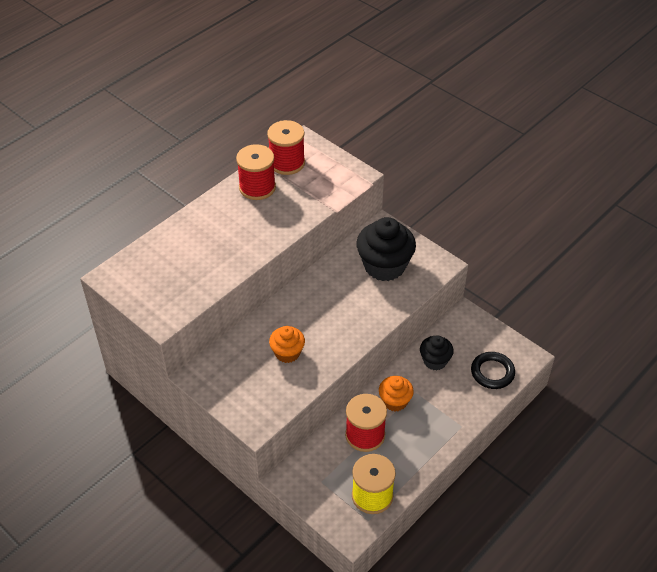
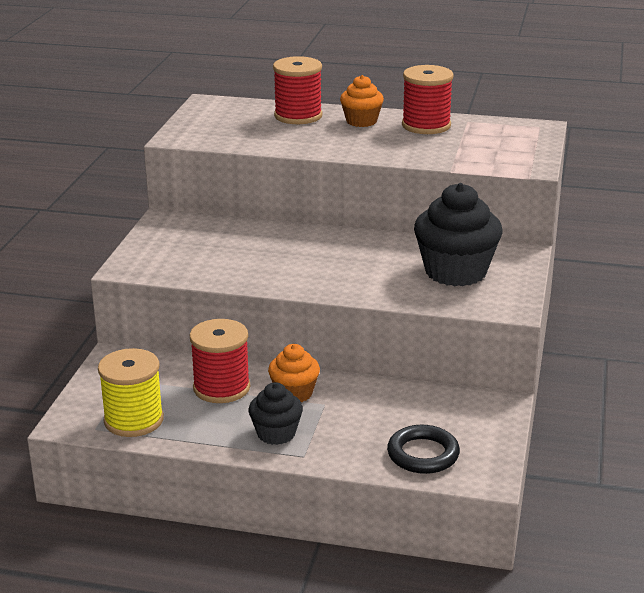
camera: 60 degrees right, 20 degrees down
(287, 163) = (488, 128): red spool -> red spool (298, 116)
(287, 353) = (247, 255): orange cupcake -> orange cupcake (361, 121)
(435, 361) = (392, 403): black cupcake -> black cupcake (276, 433)

